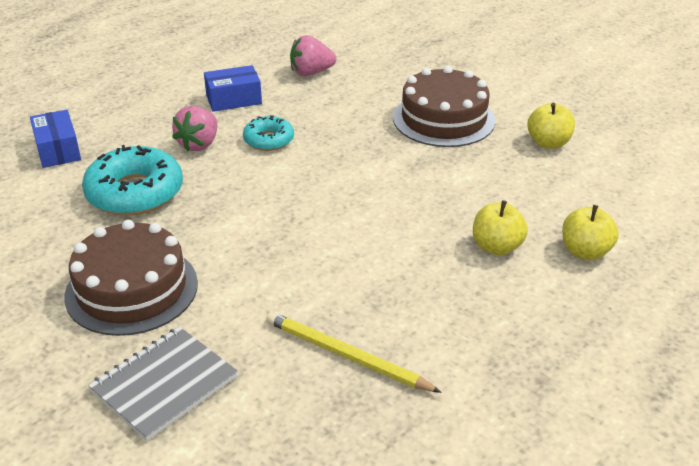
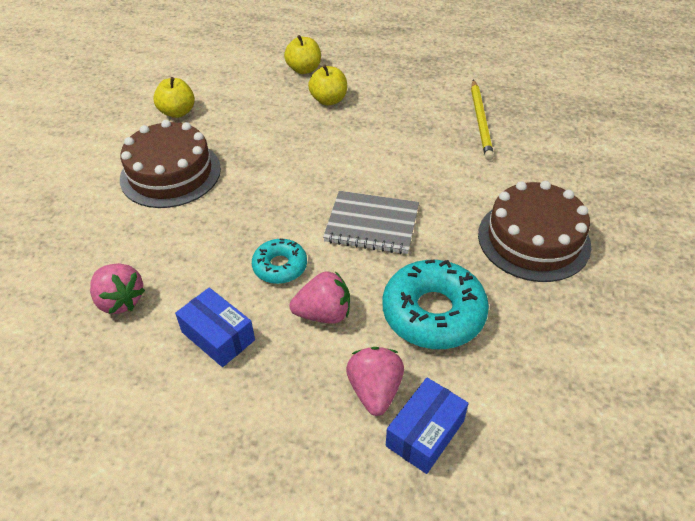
camera: 120 degrees left, 10 degrees up
(112, 143) = (375, 390): none -> pink strawberry
(164, 384) = (581, 177): grey notebook -> grey notebook (372, 224)

